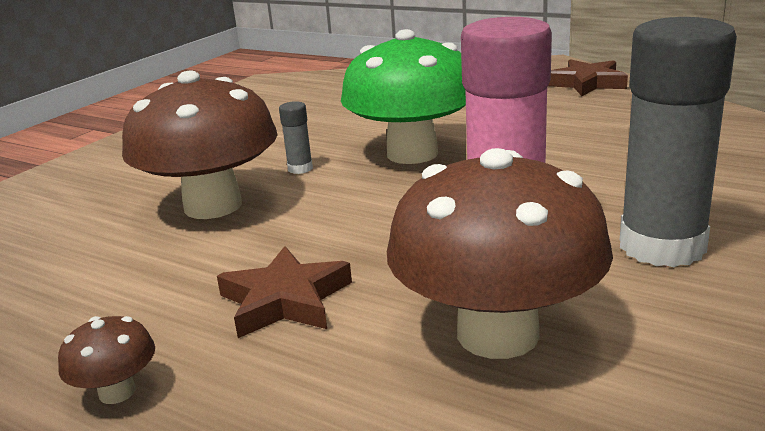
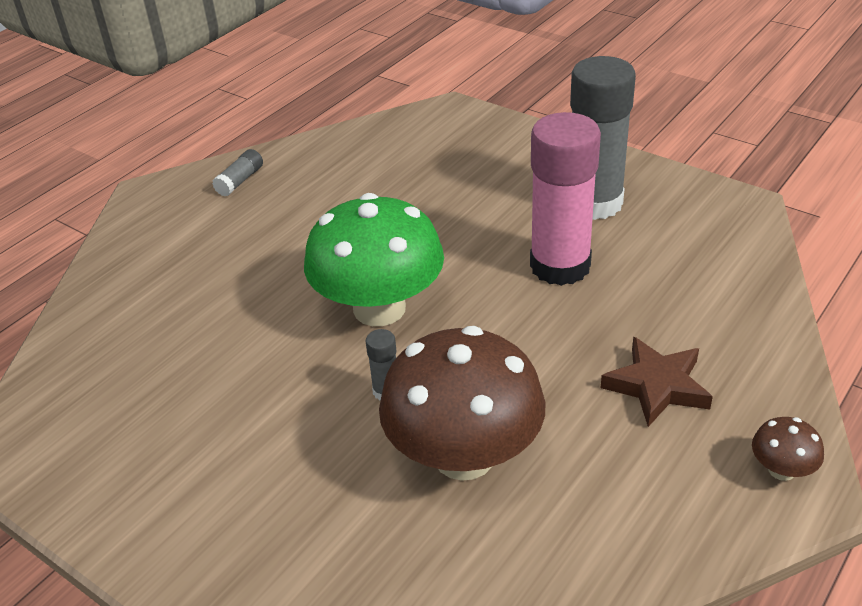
camera: 85 degrees left, 15 degrees up
(497, 333) = (700, 283): brown mushroom -> none
(587, 83) = (240, 181): brown star -> grey glue stick

